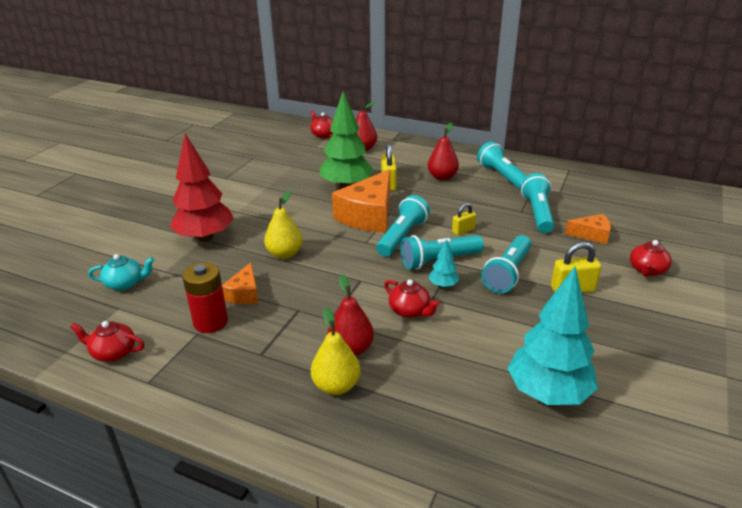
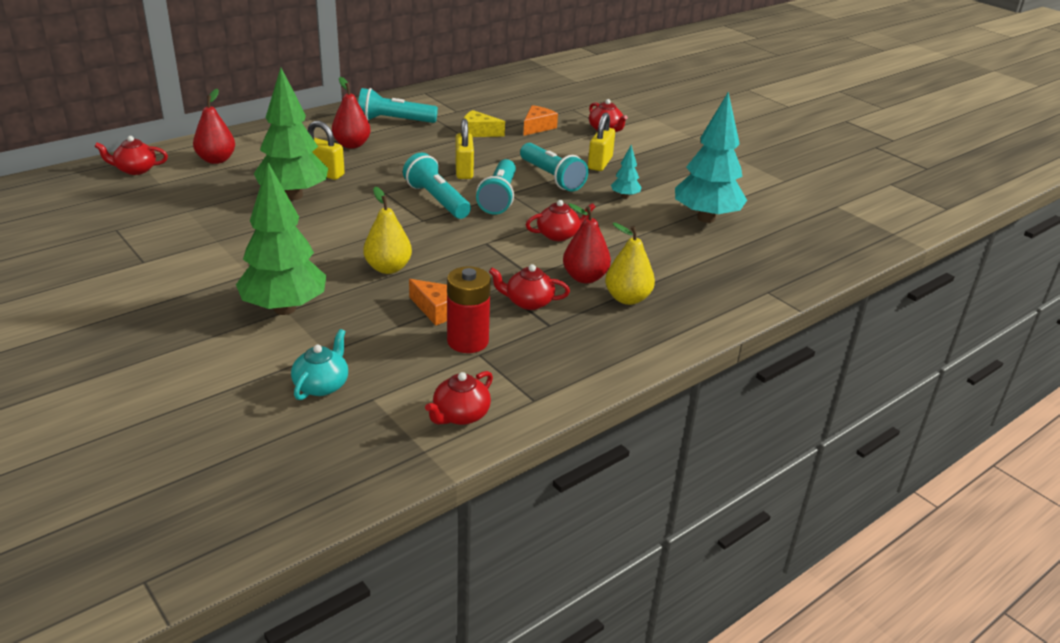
camera: 65 degrees left, 0 degrees up
(205, 238) = (285, 309): red tree -> green tree
(286, 331) = (528, 302): none -> red teapot
(368, 215) = (373, 203): orange cheese -> none
(443, 285) = (538, 209): turquoise tree -> turquoise tree (624, 196)
(463, 230) = (464, 171): yellow padlock -> yellow padlock, size x1.56
(537, 213) = (478, 132): turquoise flashlight -> yellow cheese

